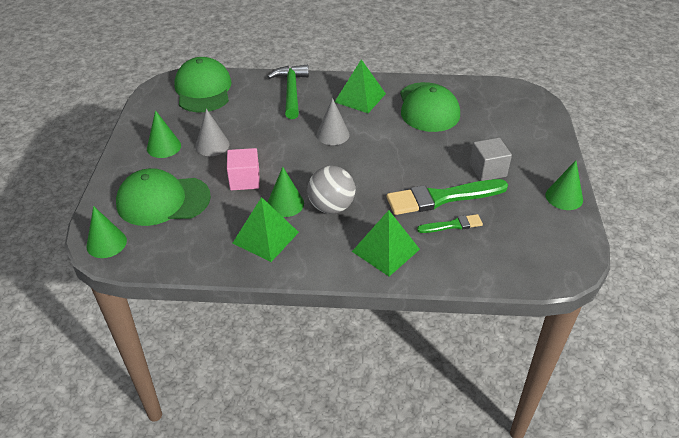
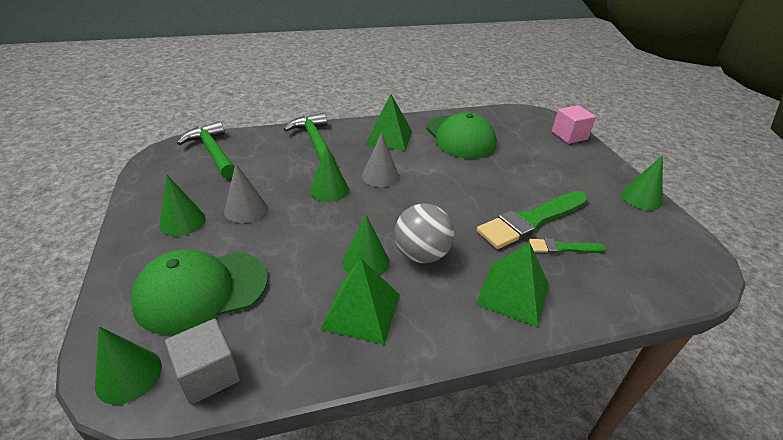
camera: 20 degrees left, 5 degrees down
(203, 89) = (213, 152): green cap -> green hammer
(244, 180) = (302, 243): pink cube -> pink cube (569, 136)
(284, 140) = (329, 190): none -> green cone
(452, 225) = (562, 248): green brush -> green brush turned 150 degrees counterclockwise
(488, 170) = (555, 185): grey cube -> grey cube (209, 374)

